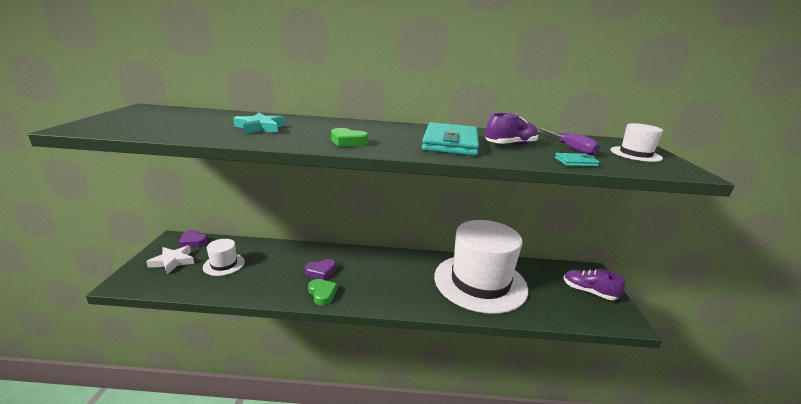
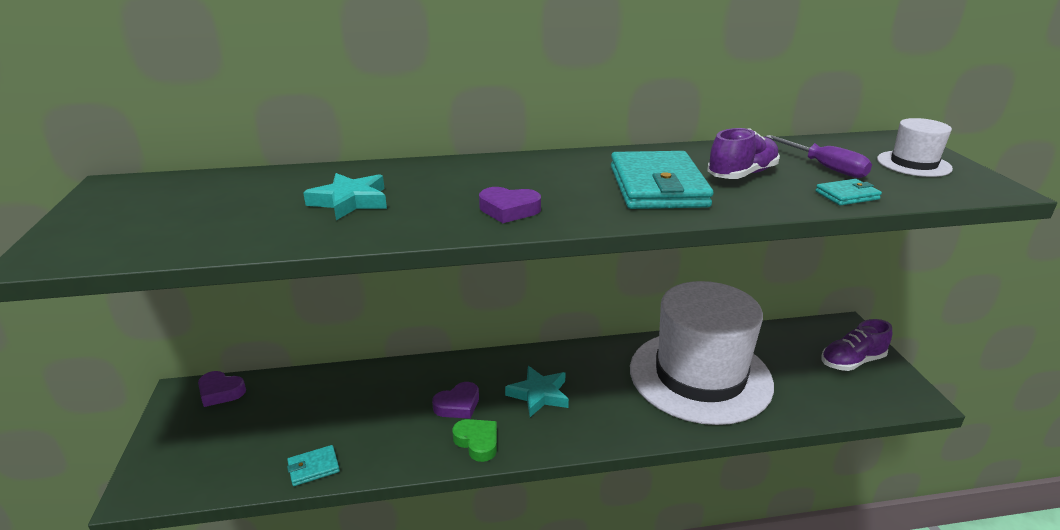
camera: 10 degrees left, 5 degrees up
(173, 261) = (206, 434): white star -> none
(221, 289) = (313, 467): none -> turquoise wallet
(224, 264) = (295, 423): white hat -> none
(348, 142) = (509, 210): green heart -> purple heart
(372, 275) = (539, 394): none -> turquoise star
(588, 292) = (852, 361): purple shoe -> purple shoe turned 45 degrees counterclockwise

